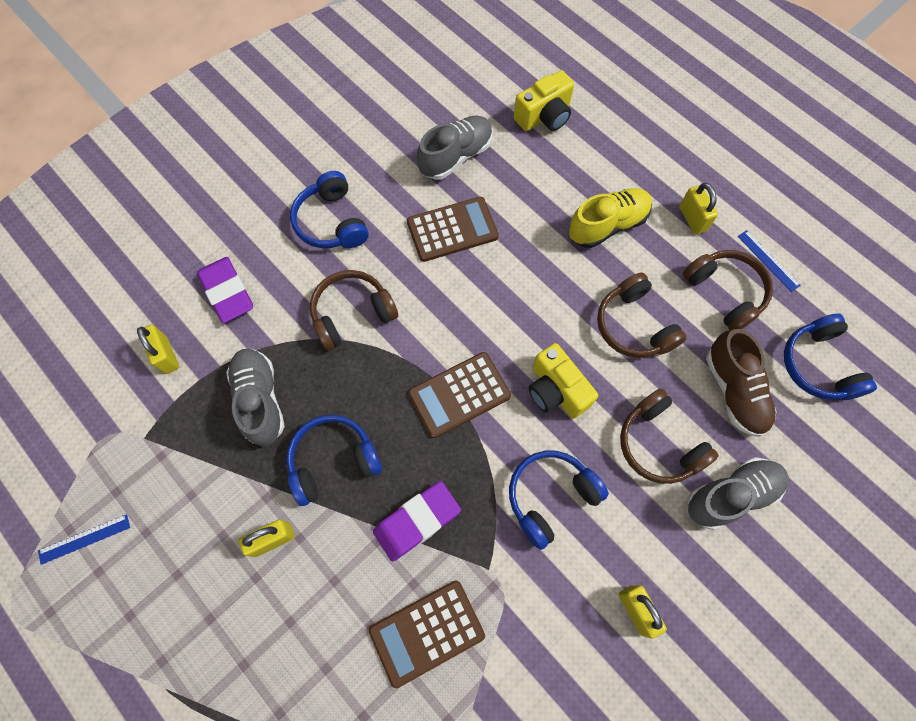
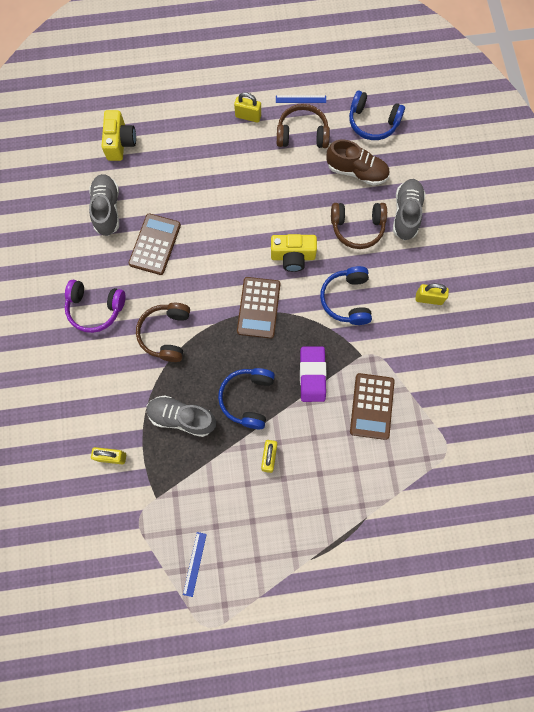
camera: 55 degrees left, 5 degrees up
(227, 292) = (96, 397): purple eraser -> none
(331, 222) = (95, 308): blue headphones -> purple headphones
(607, 225) = (218, 161): yellow shoe -> none
(634, 325) = (286, 192): brown headphones -> none

